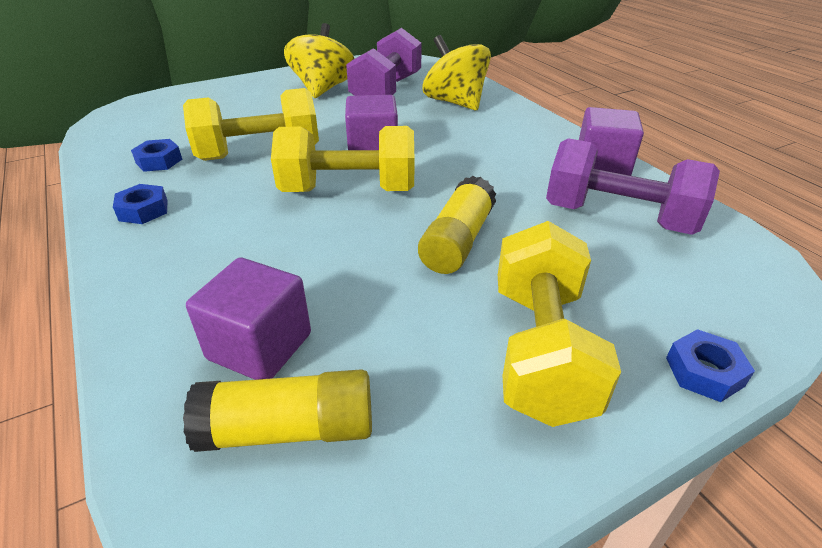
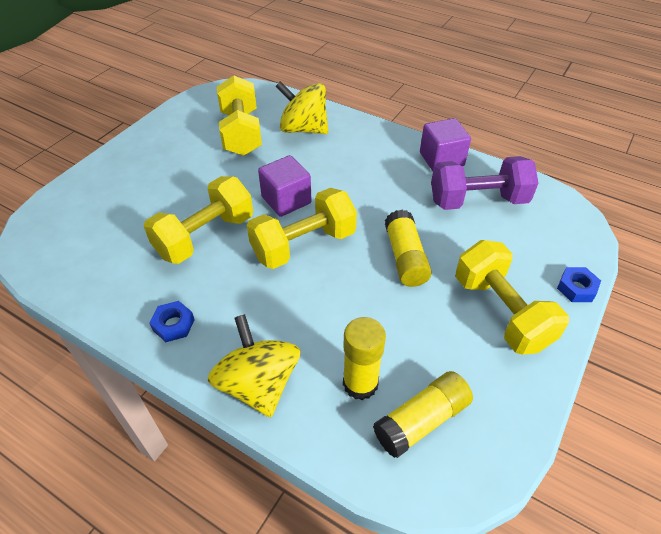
camera: 30 degrees left, 10 degrees up
(159, 161) = (131, 275): blue nut -> none
(260, 346) = (360, 383): purple cube -> yellow glue stick
(323, 89) = (187, 147): yellow spinning top -> yellow spinning top (258, 384)
(386, 91) = (241, 133): purple dumbbell -> yellow dumbbell

